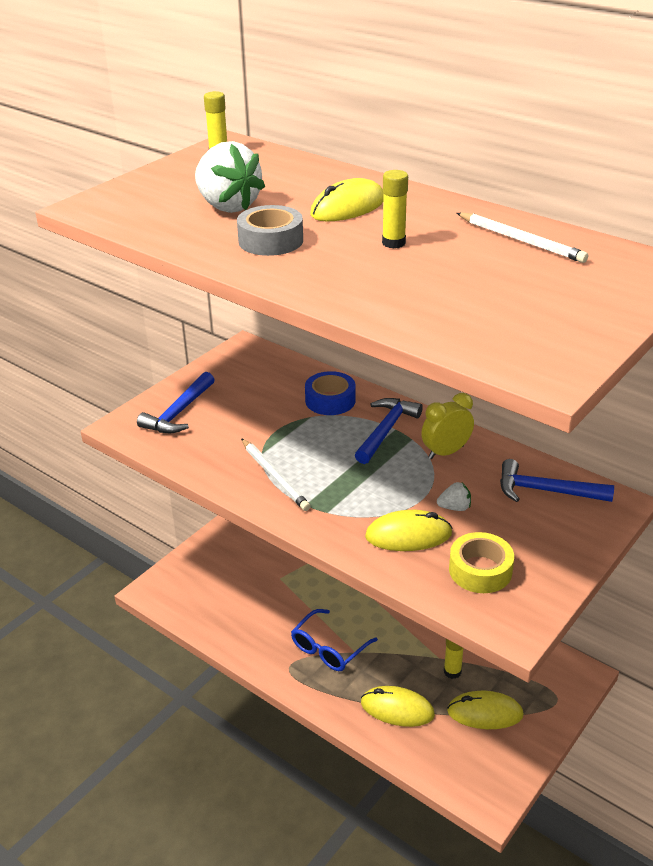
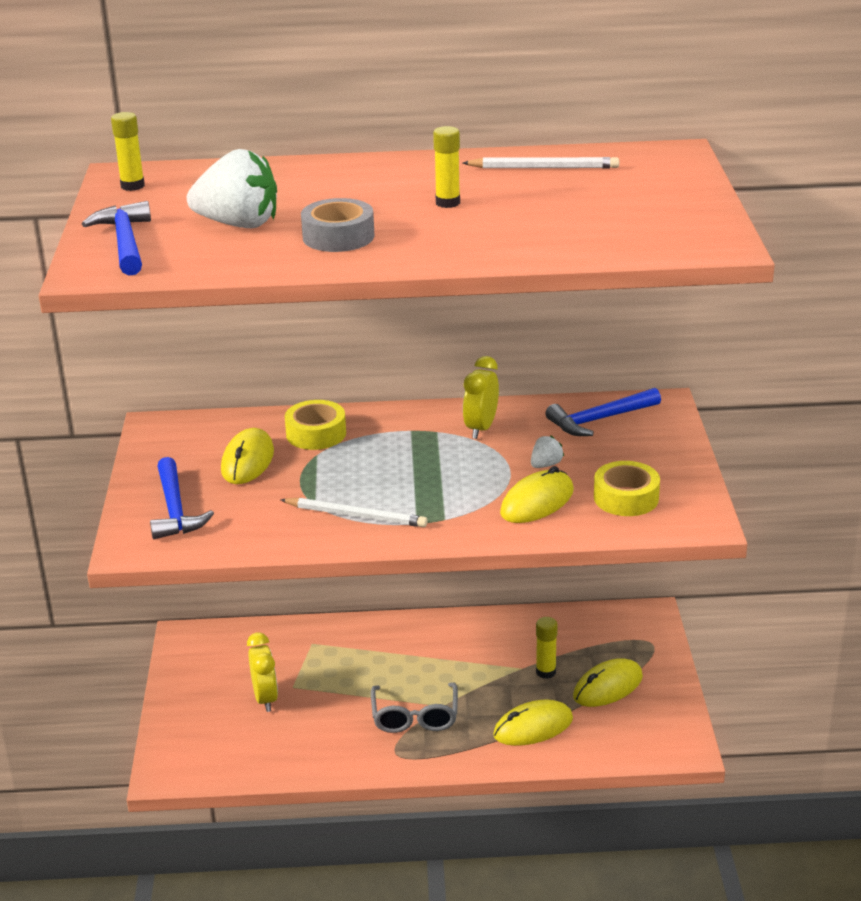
camera: 40 degrees left, 5 degrees down
(255, 576) = (265, 698): none -> yellow clock
(328, 649) = (415, 717): blue glasses -> grey glasses
(330, 400) = (316, 433): blue tape -> yellow tape
(348, 207) = (354, 189): yellow mouse -> yellow mouse (247, 461)
(386, 430) = (404, 435): blue hammer -> blue hammer (125, 242)

